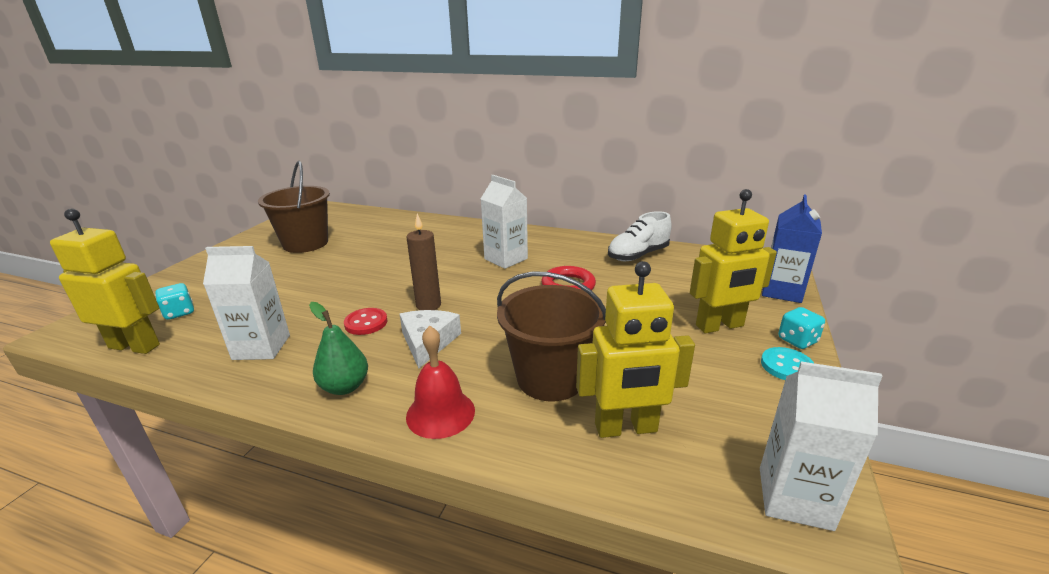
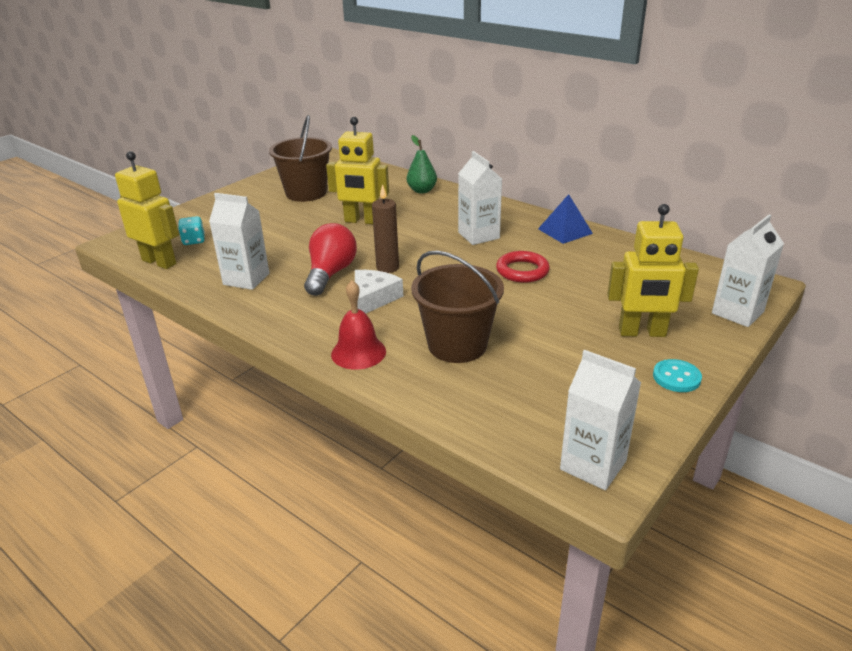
camera: 20 degrees right, 5 degrees up
(345, 387) = (297, 320): green pear -> green pear (422, 190)
(366, 323) = (330, 274): red button -> red light bulb
(583, 243) = (565, 231): none -> blue pyramid
(626, 428) = (494, 392): yellow robot -> yellow robot (362, 221)
(638, 255) = (613, 252): white shoe -> none
(781, 291) = (737, 312): blue carton -> white carton
(797, 340) = (708, 359): turquoise dice -> none

